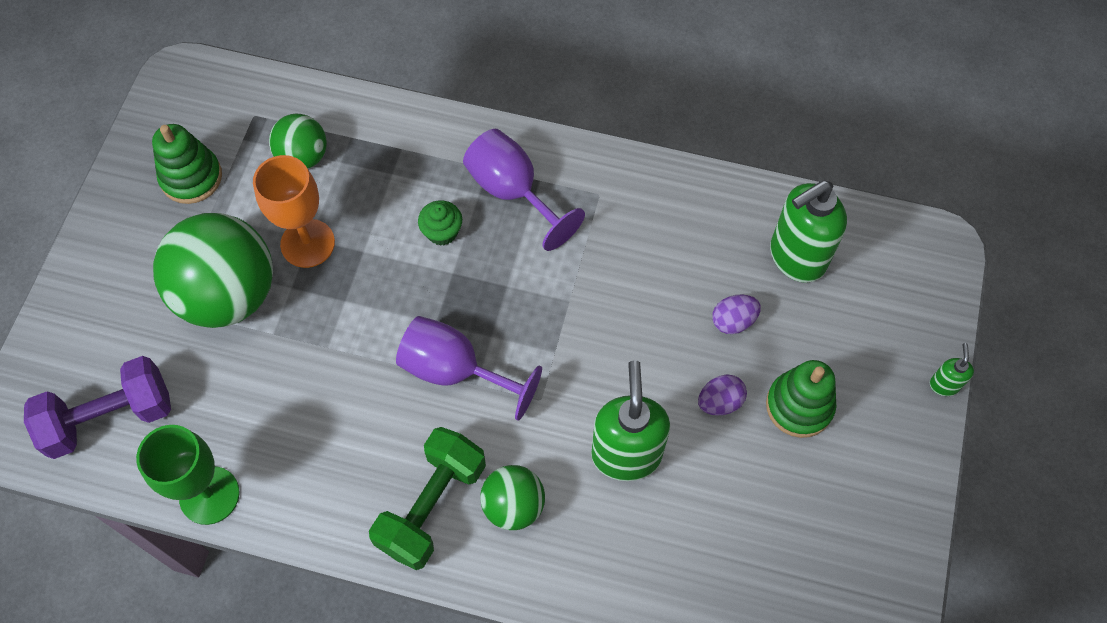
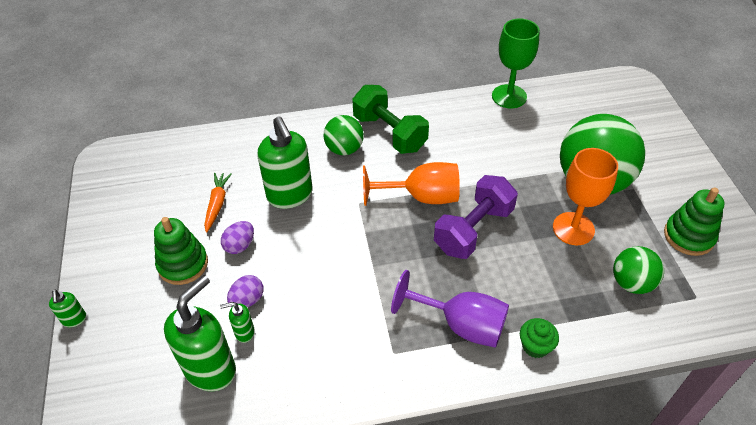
camera: 155 degrees right, 15 degrees down
(110, 418) = (592, 105): purple dumbbell -> purple dumbbell (473, 230)
(432, 506) = (389, 133): green dumbbell -> green dumbbell turned 45 degrees counterclockwise
(442, 232) = (491, 273): green cupcake -> green cupcake (535, 346)
(455, 370) = (422, 197): purple goblet -> orange goblet
(731, 485) = (217, 204): none -> orange carrot
(749, 283) = (244, 332): none -> green soap dispenser

